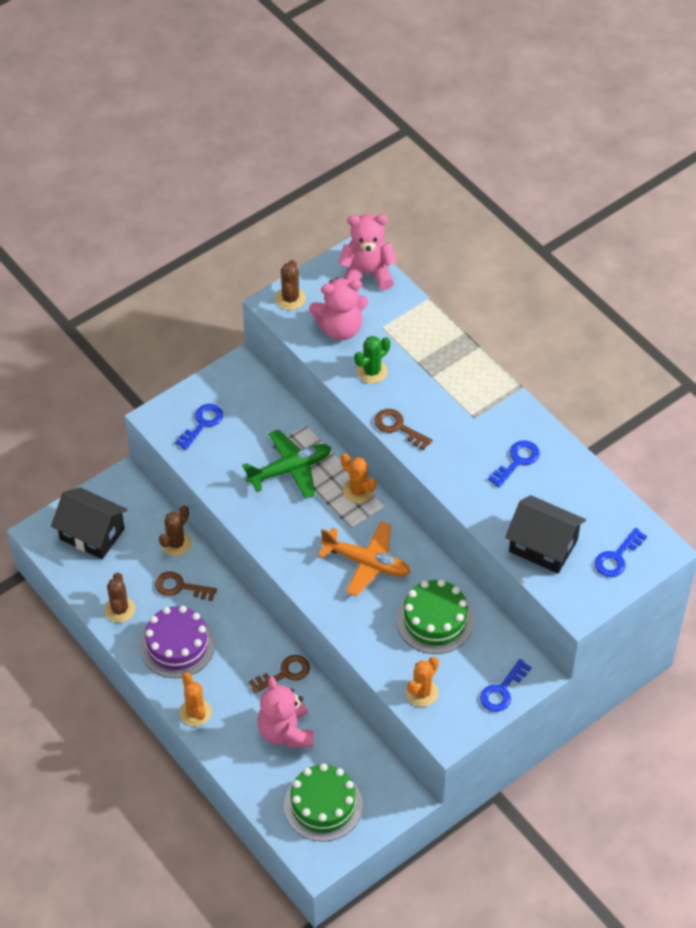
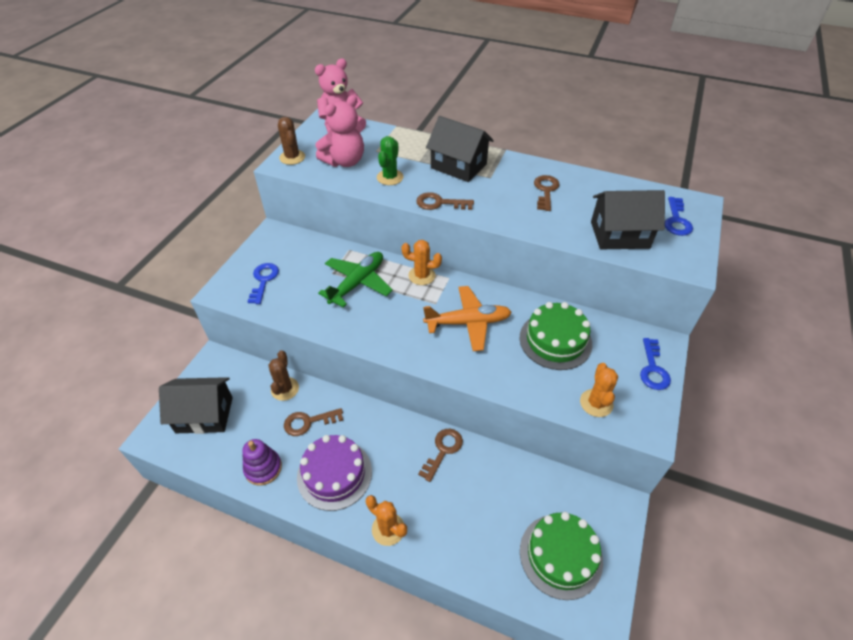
camera: 30 degrees left, 5 degrees down
(119, 609) = (263, 468): brown cactus -> purple stacking toy
(286, 732) = (479, 502): pink teddy bear -> none
(453, 388) = (458, 166): none -> black house
(517, 461) = (545, 191): blue key -> brown key

